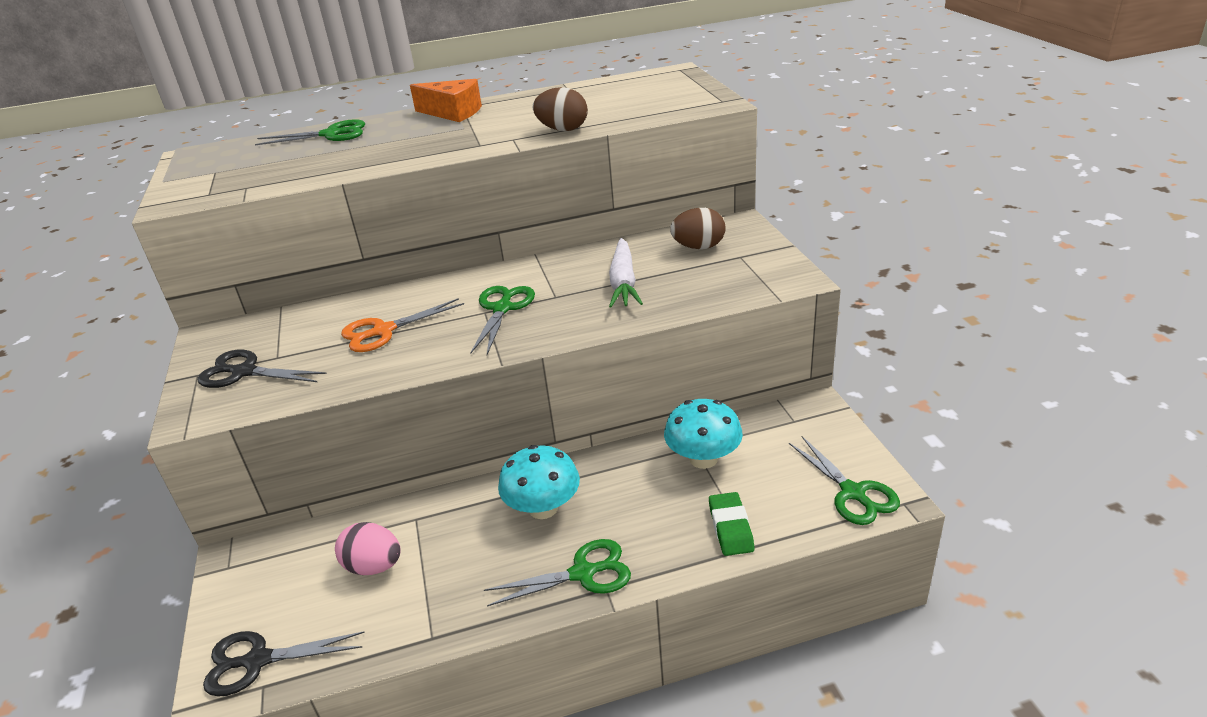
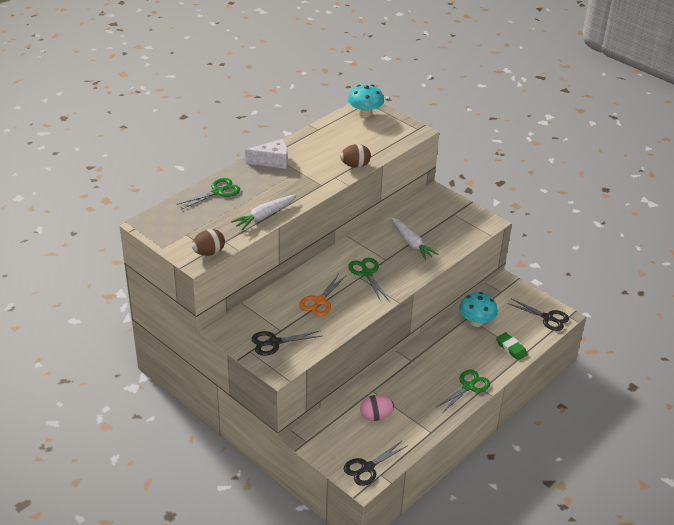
camera: 35 degrees left, 5 degrees up
(343, 167) = (264, 216): none -> white carrot
(453, 113) = (272, 161): orange cheese -> white cheese
(543, 508) = (426, 366): turquoise mushroom -> turquoise mushroom (365, 113)
(698, 247) = (428, 212): brown egg -> brown egg (209, 253)
(853, 493) = (547, 318): green scissors -> black scissors

